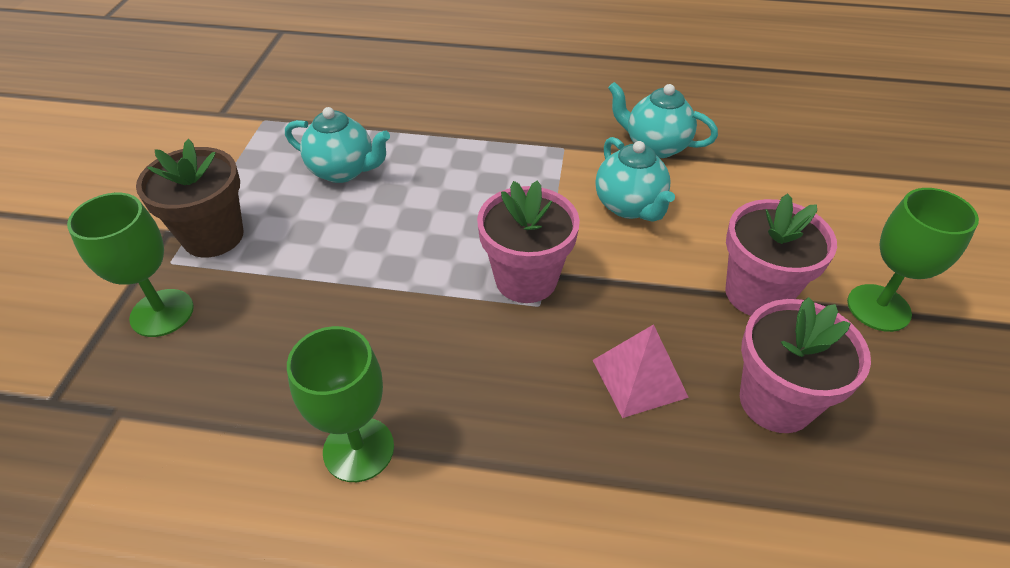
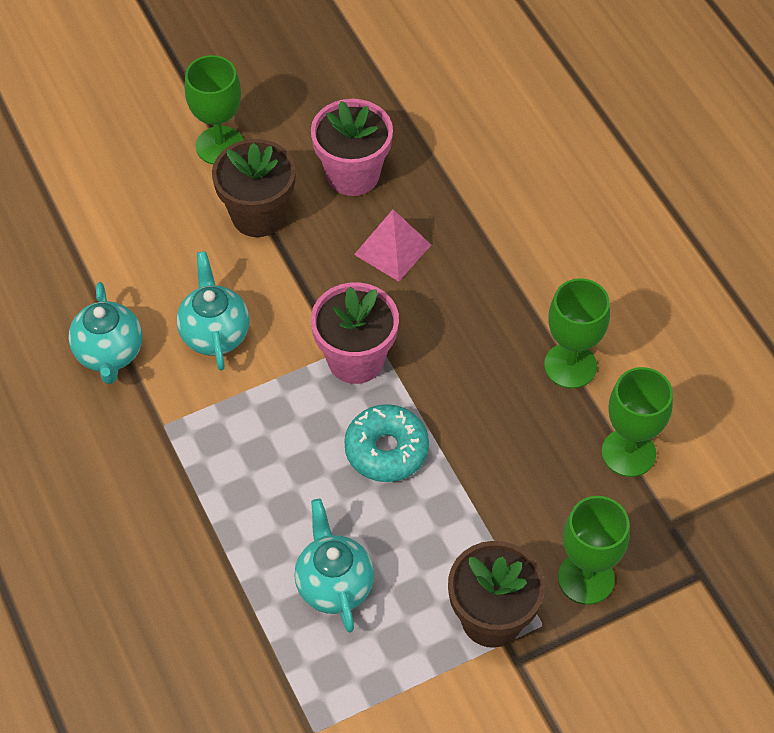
camera: 125 degrees left, 10 degrees up
(217, 431) = (628, 453): none -> green goblet
(417, 252) = (386, 450): none -> turquoise donut
(629, 206) = (215, 334): turquoise teapot -> turquoise teapot turned 45 degrees counterclockwise
(757, 293) = (258, 215): pink flower pot -> brown flower pot

